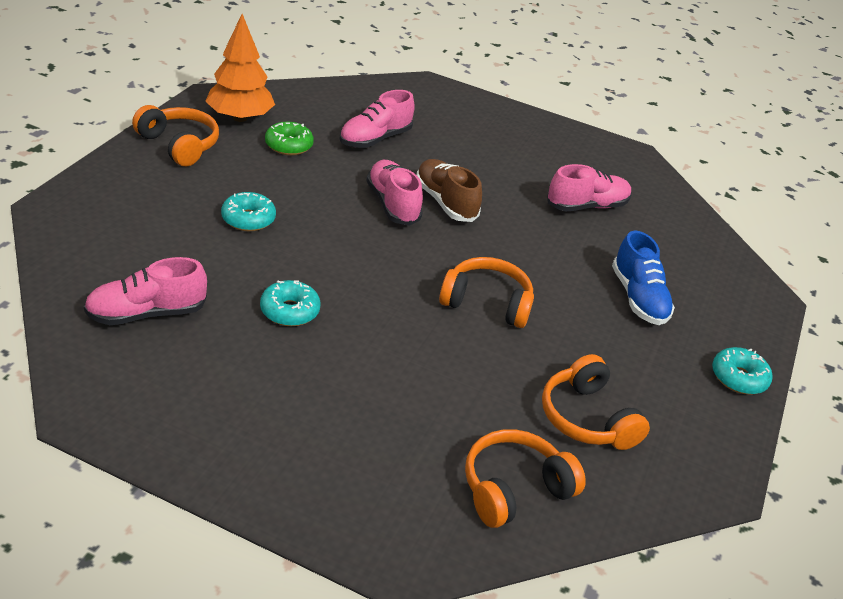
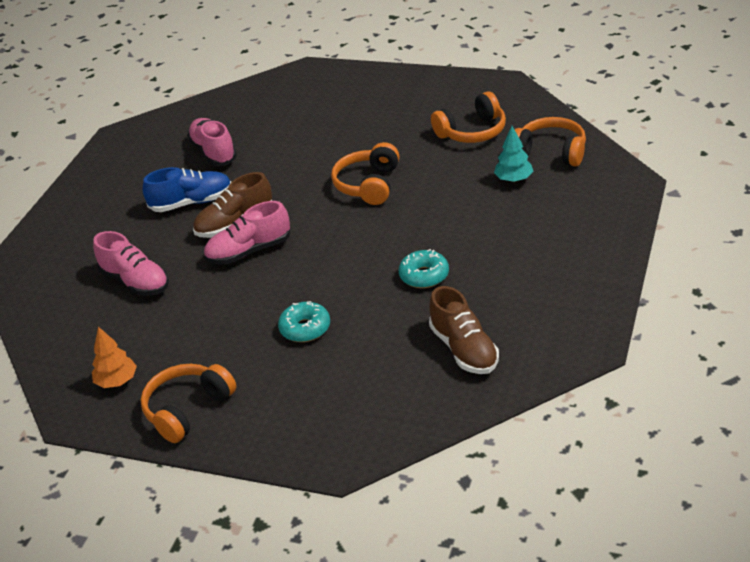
camera: 85 degrees left, 0 degrees up
(146, 313) = (464, 349): pink shoe -> brown shoe
(240, 117) = (117, 381): orange tree -> orange tree, size x0.59
(288, 145) = (165, 334): green donut -> none
(456, 431) = (513, 179): none -> turquoise tree
(514, 489) = (551, 152): orange headphones -> orange headphones turned 150 degrees clockwise
(638, 298) = (331, 121): blue shoe -> blue shoe (192, 203)
(738, 378) = (402, 79): turquoise donut -> none

